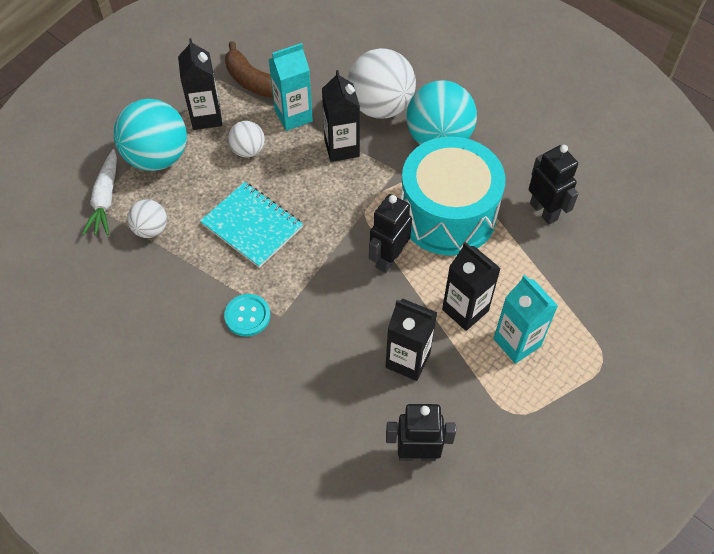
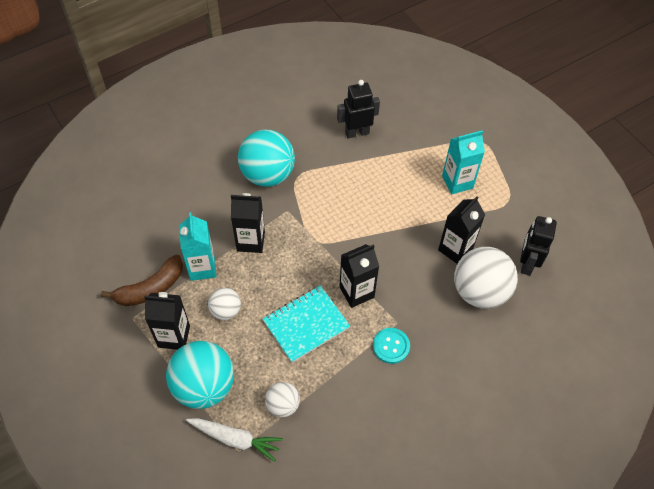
camera: 75 degrees left, 0 degrees up
(380, 107) = (219, 203): white ball -> white ball (479, 291)
(388, 258) = (367, 238): black robot -> none
(447, 214) = (340, 189): turquoise drum -> none
(465, 310) = (424, 203): black carton -> black carton (356, 292)

